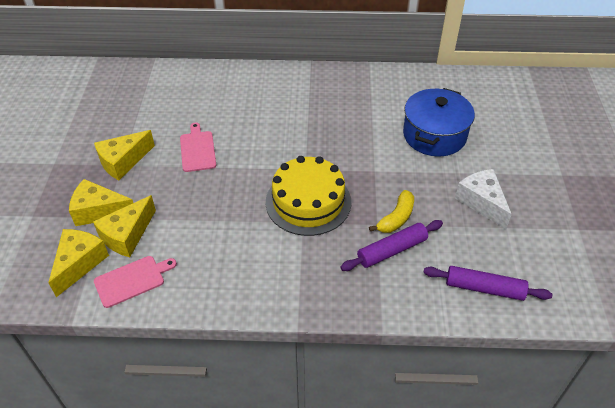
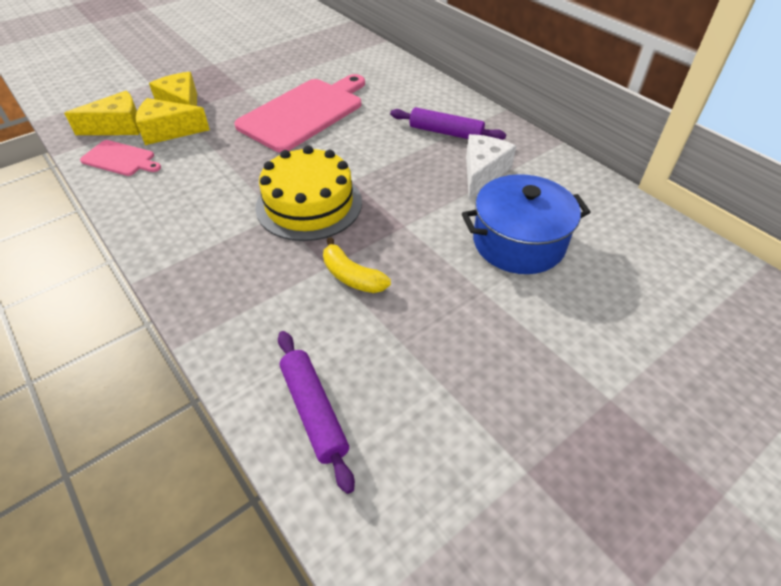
camera: 50 degrees right, 0 degrees up
(123, 162) = (248, 88): yellow cheese -> none
(197, 149) = (304, 112): pink cutting board -> pink cutting board, size x2.01
(391, 250) = (300, 297): purple rolling pin -> purple rolling pin (446, 132)
(396, 218) = (352, 276): yellow banana -> yellow banana turned 45 degrees clockwise
(481, 202) = (458, 337): white cheese -> white cheese (482, 173)

